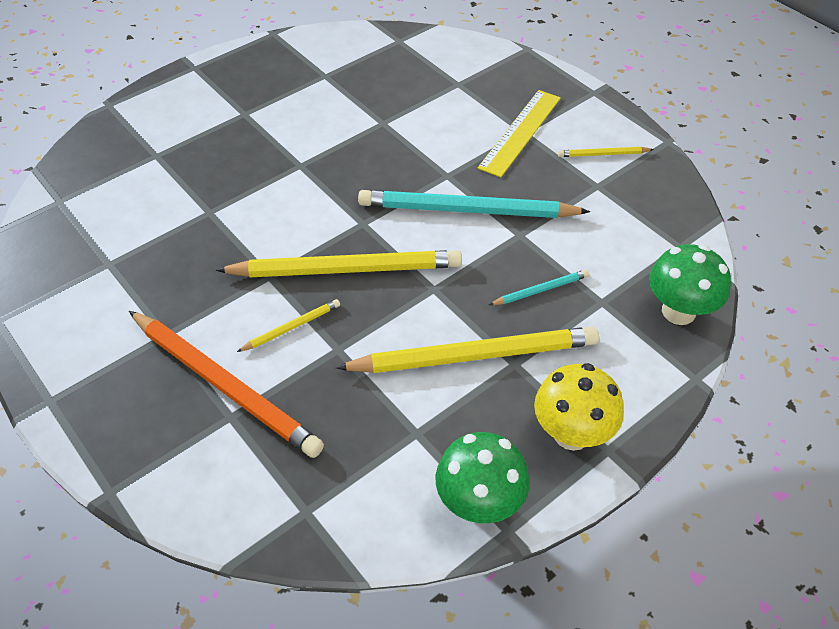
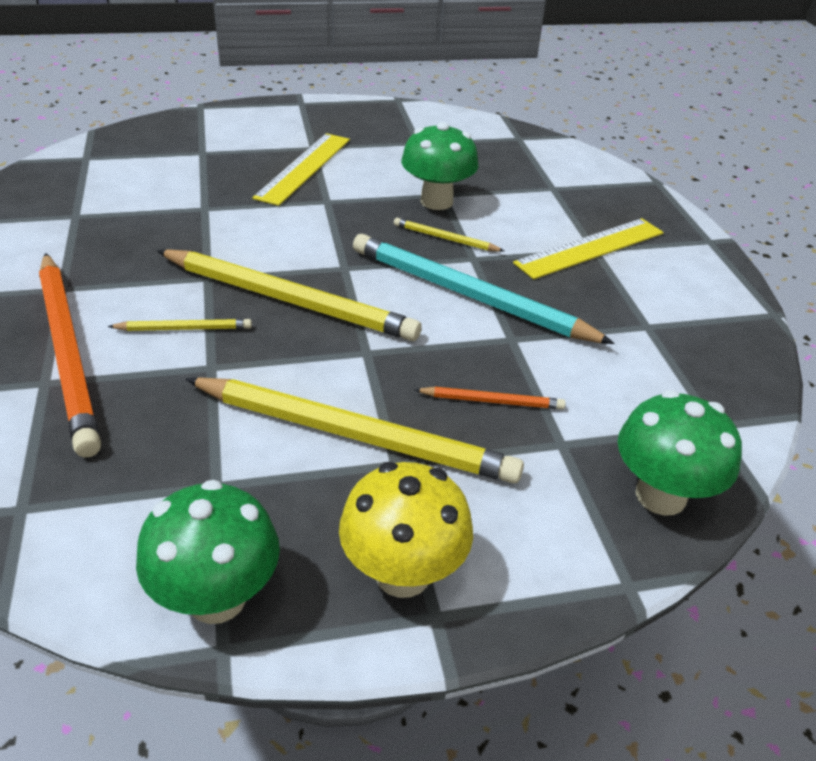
camera: 25 degrees right, 10 degrees down
(254, 138) = (303, 168): none -> yellow ruler
(383, 132) = (436, 201): none -> green mushroom
(540, 290) = (491, 401): turquoise pencil -> orange pencil
(603, 154) = (678, 299): yellow pencil -> yellow pencil (445, 238)

